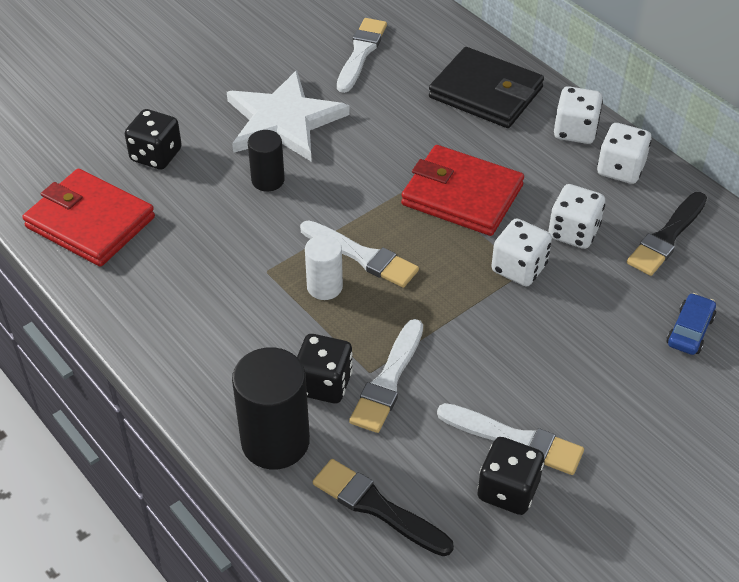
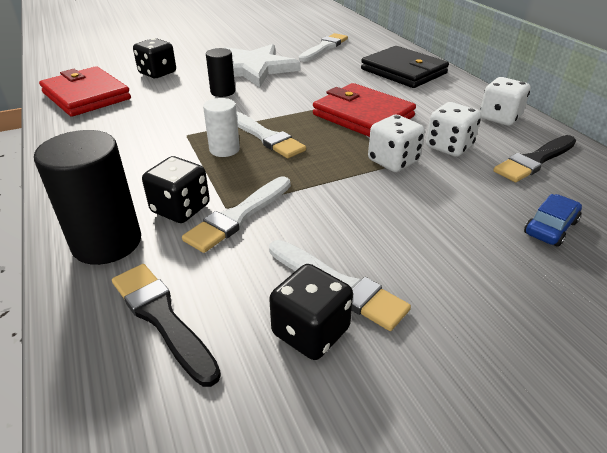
camera: 15 degrees right, 10 degrees down
(575, 131) = (466, 95): white dice -> none

